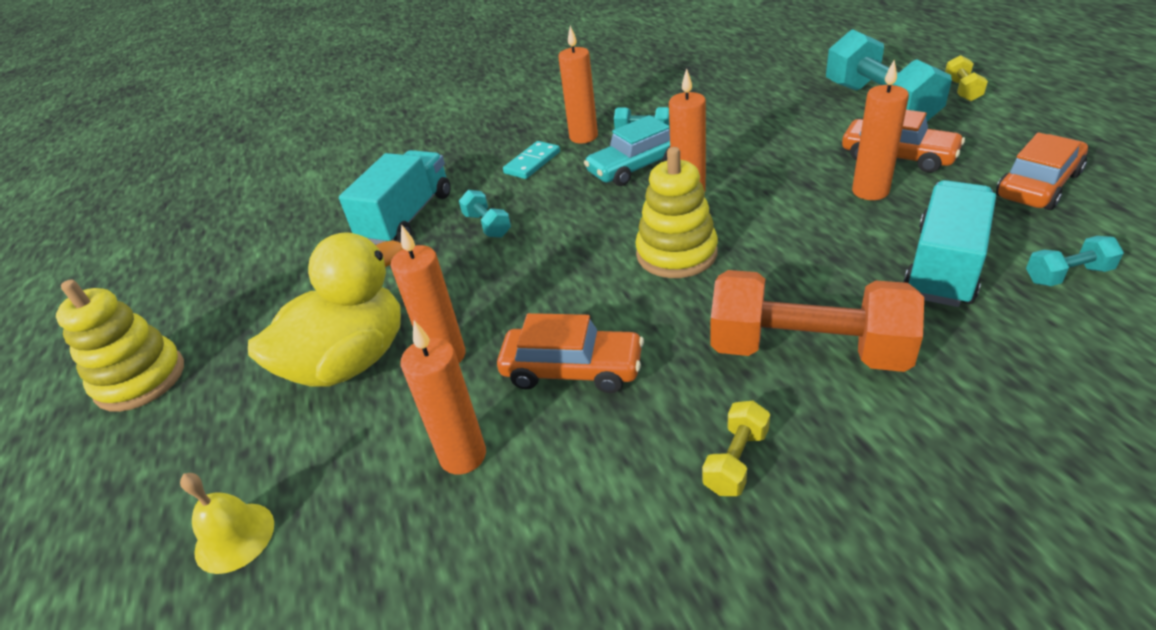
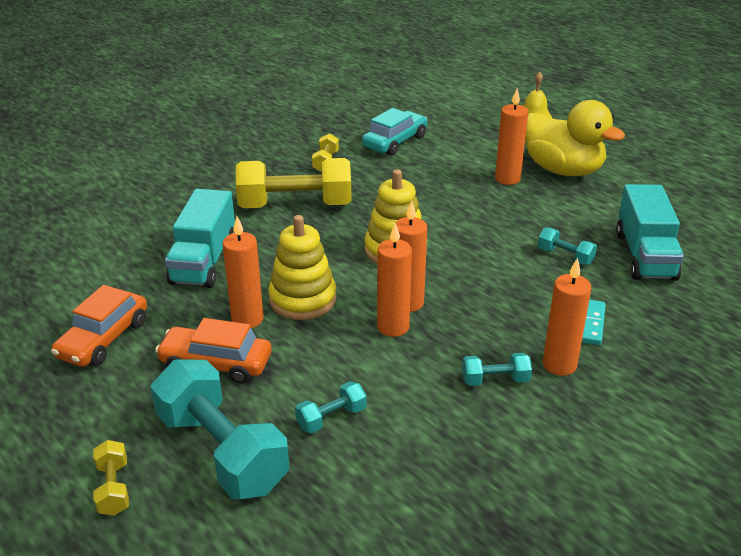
camera: 155 degrees right, 5 degrees down
(140, 379) = (679, 149): yellow stacking toy -> yellow stacking toy (302, 299)
(350, 361) = (563, 170): yellow duck -> yellow duck turned 75 degrees counterclockwise
(463, 456) = (457, 147): orange candle -> orange candle (393, 327)
(572, 370) = (426, 182): orange car -> none
(636, 167) = (473, 328): turquoise car -> turquoise car (395, 142)
(807, 350) = (295, 205): orange dumbbell -> yellow dumbbell
(1067, 275) = (125, 264): turquoise dumbbell -> turquoise dumbbell (331, 418)

